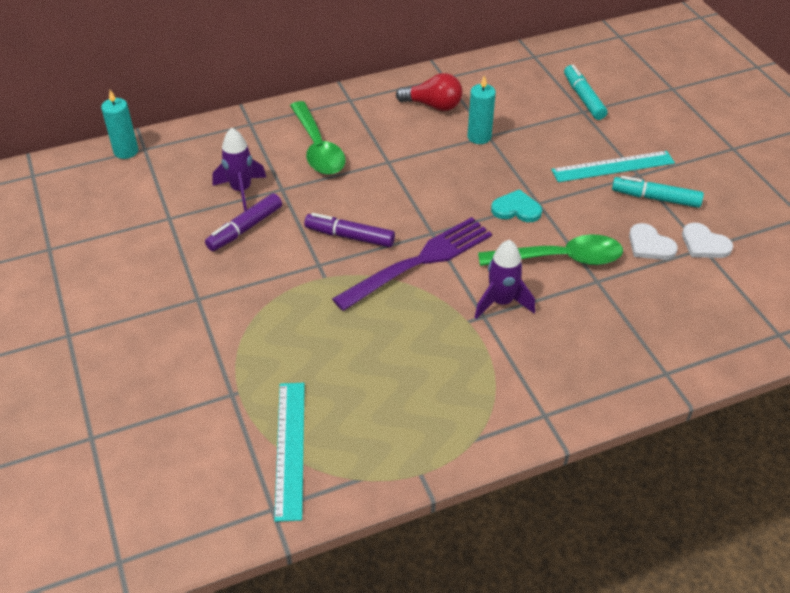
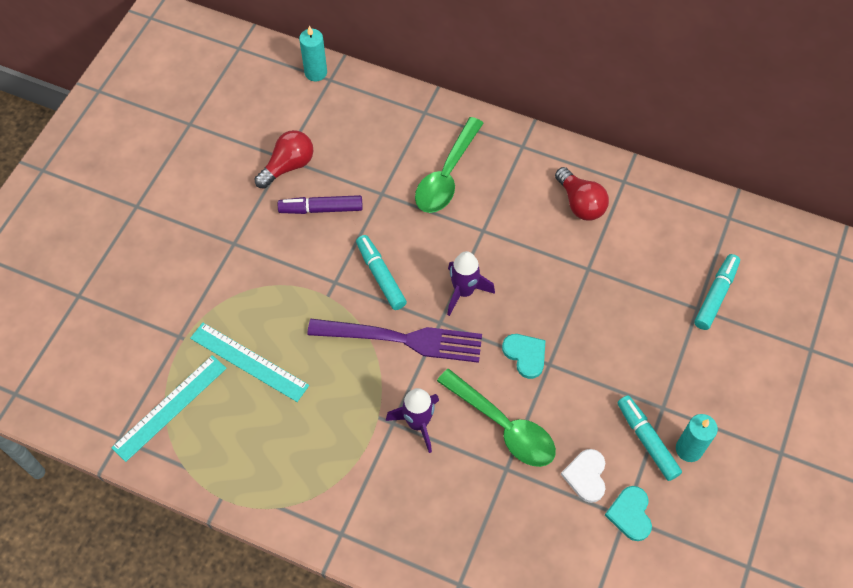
camera: 45 degrees right, 15 degrees up
(180, 220) = (288, 166): none -> red light bulb
(241, 190) = (353, 172): purple rocket -> purple rocket (464, 292)
(350, 236) = (380, 276): purple marker -> turquoise marker
(479, 137) = (579, 264): turquoise candle -> turquoise candle (689, 449)
(613, 167) = (651, 382): turquoise ruler -> turquoise ruler (249, 362)
(704, 244) = (630, 514): white heart -> turquoise heart

